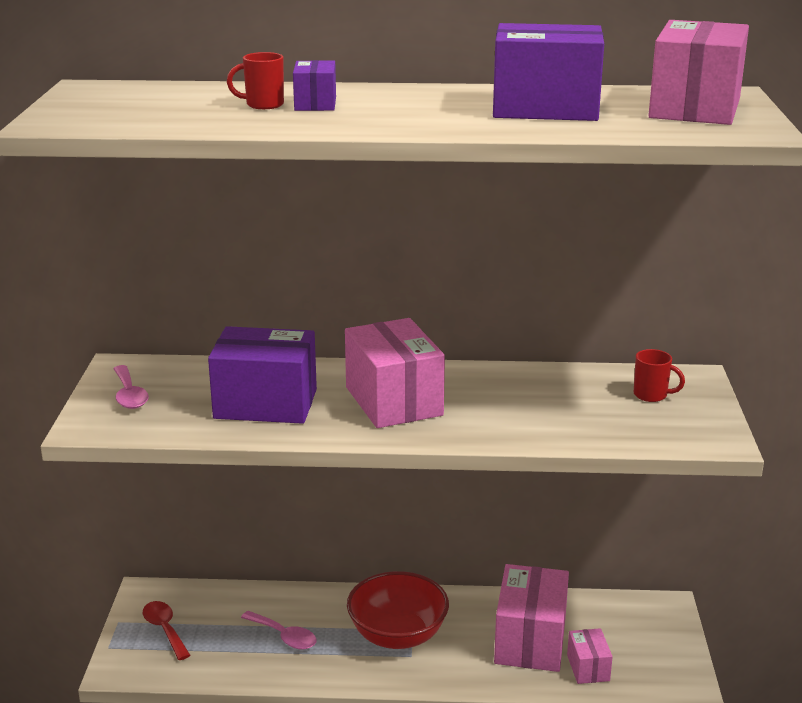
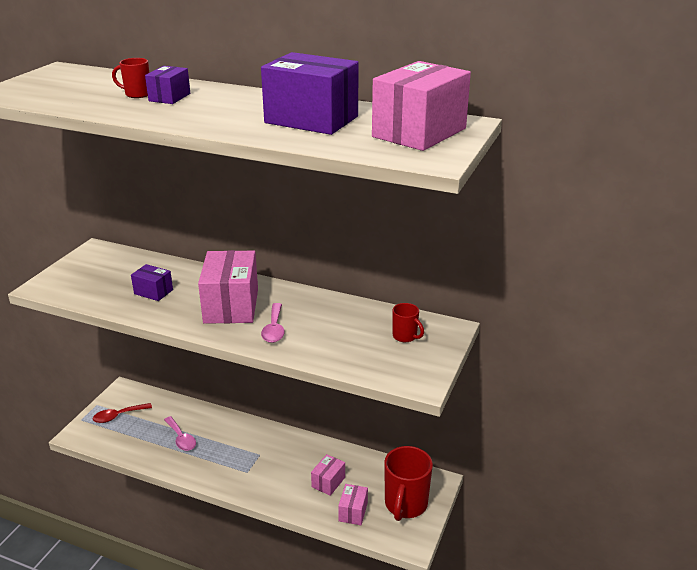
camera: 20 degrees right, 5 degrees up
(129, 395) = (83, 270): pink spoon -> pink spoon (274, 329)
(164, 629) = (118, 416): red spoon -> red spoon turned 105 degrees counterclockwise
(265, 404) = (153, 292): purple box -> purple box, size x0.50
(397, 635) = (248, 456): red bowl -> none
(530, 641) = (328, 482): pink box -> pink box, size x0.50
(647, 643) = (405, 505): none -> red mug

